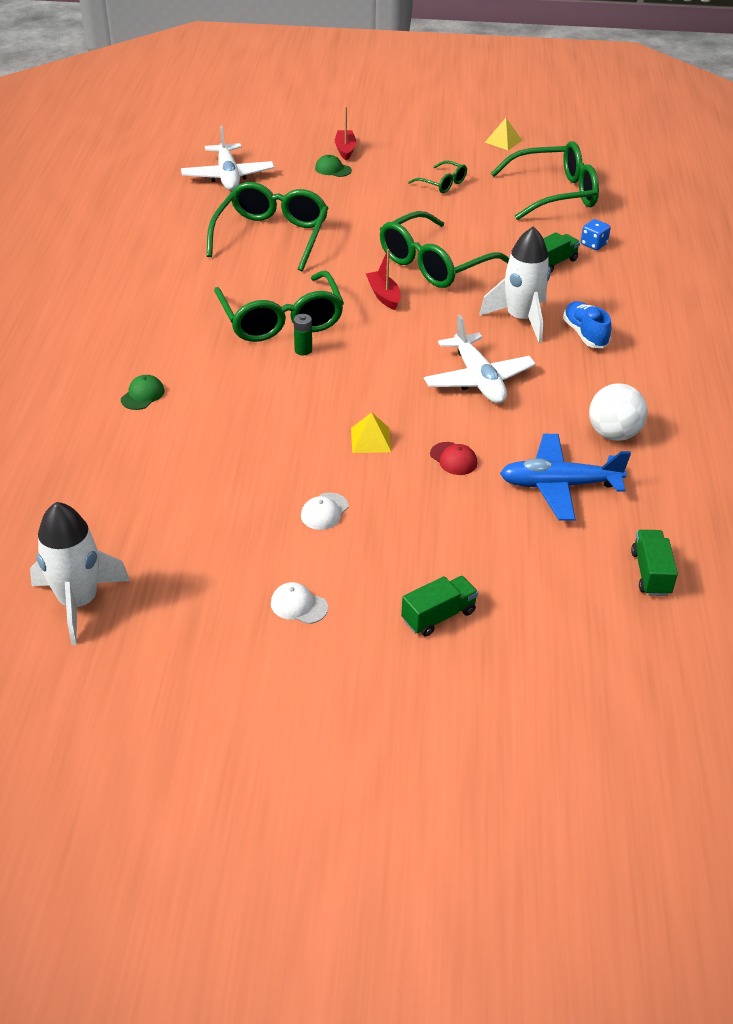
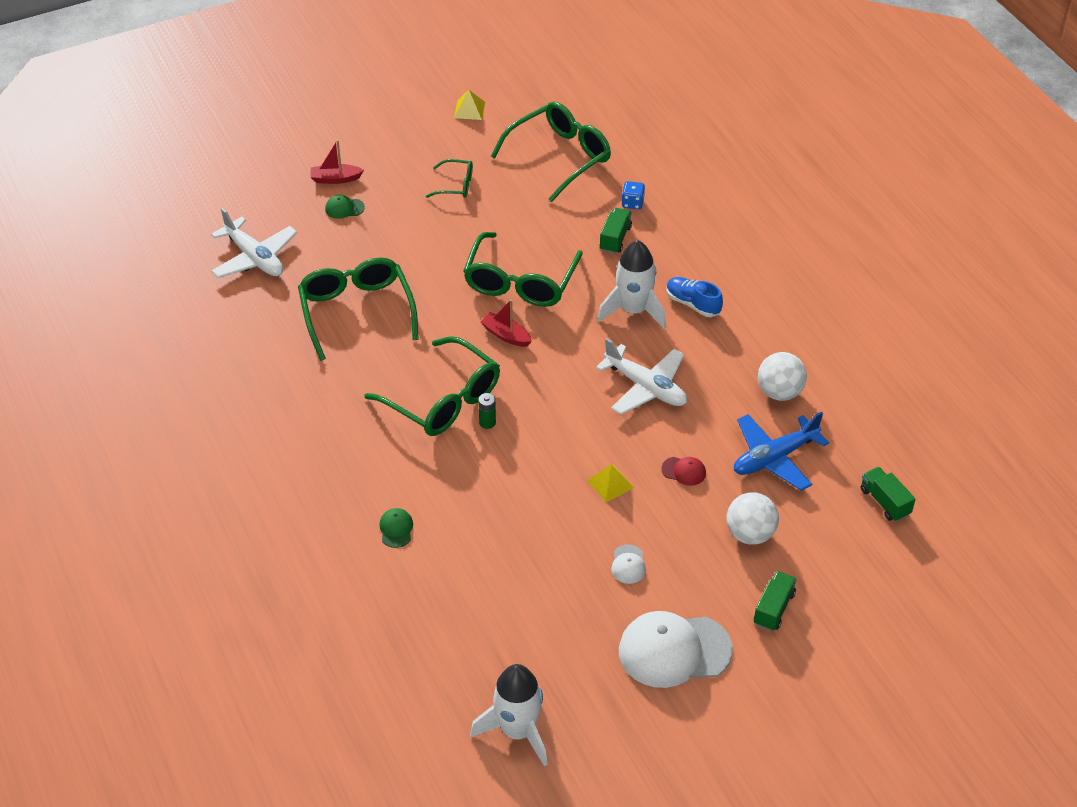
camera: 30 degrees left, 5 degrees up
(298, 605) = (674, 650): white cap -> white cap, size x2.33
(345, 150) = (335, 179): red boat -> red boat turned 60 degrees counterclockwise
(473, 539) = (750, 534): none -> white ball

